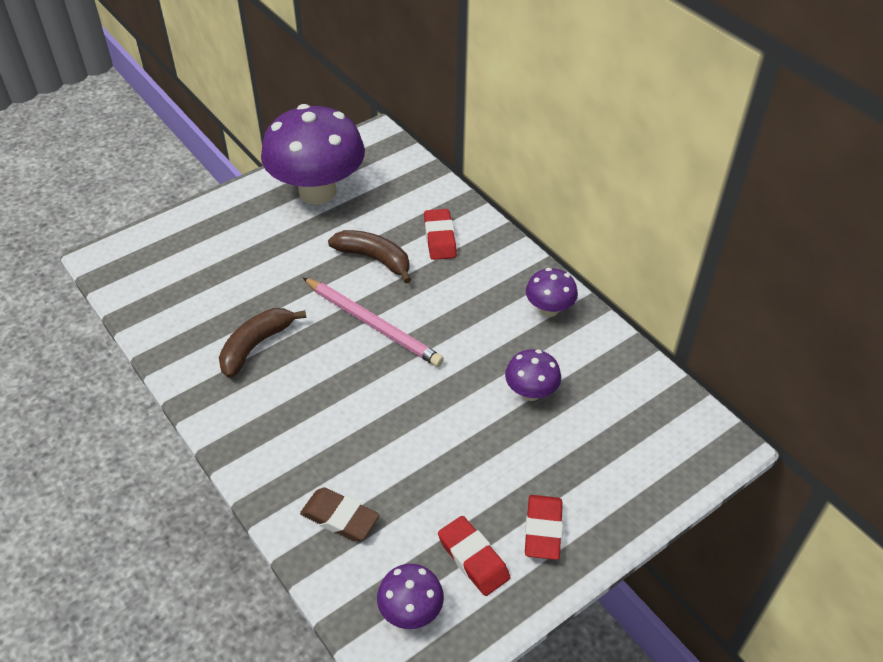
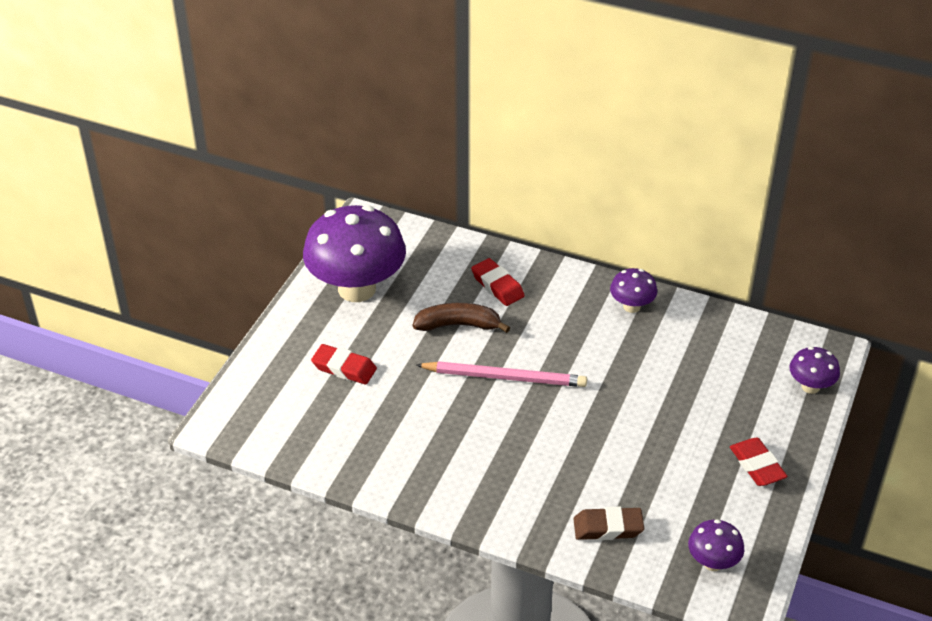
camera: 30 degrees left, 5 degrees down
(256, 346) = (424, 436): brown banana -> none
(473, 558) = (726, 507): red eraser -> red eraser (344, 368)
(531, 392) = (669, 374): purple mushroom -> purple mushroom (810, 386)

